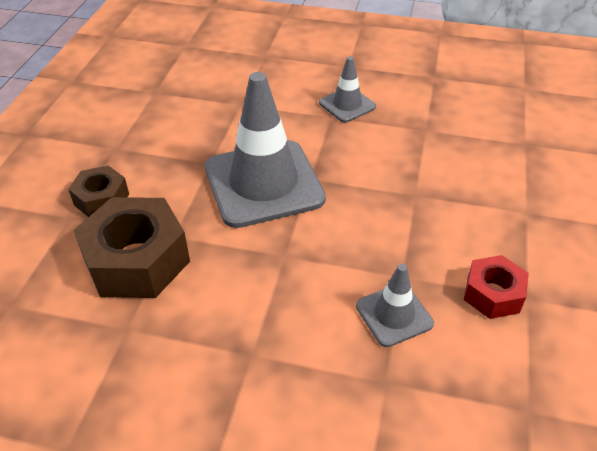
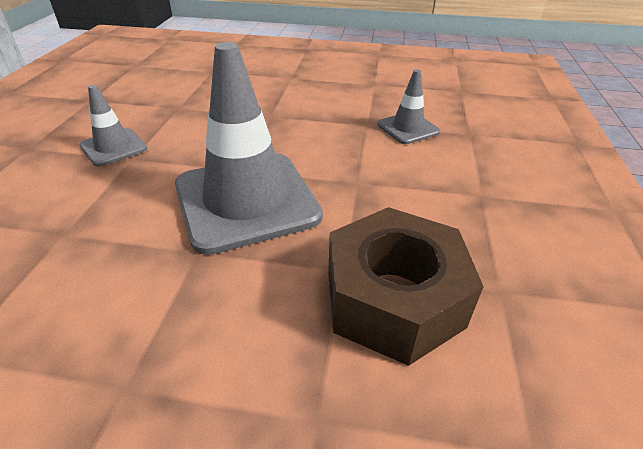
camera: 95 degrees left, 5 degrees down
(101, 199) = (270, 375): brown nut -> none
(493, 294) = (374, 93): red nut -> none

